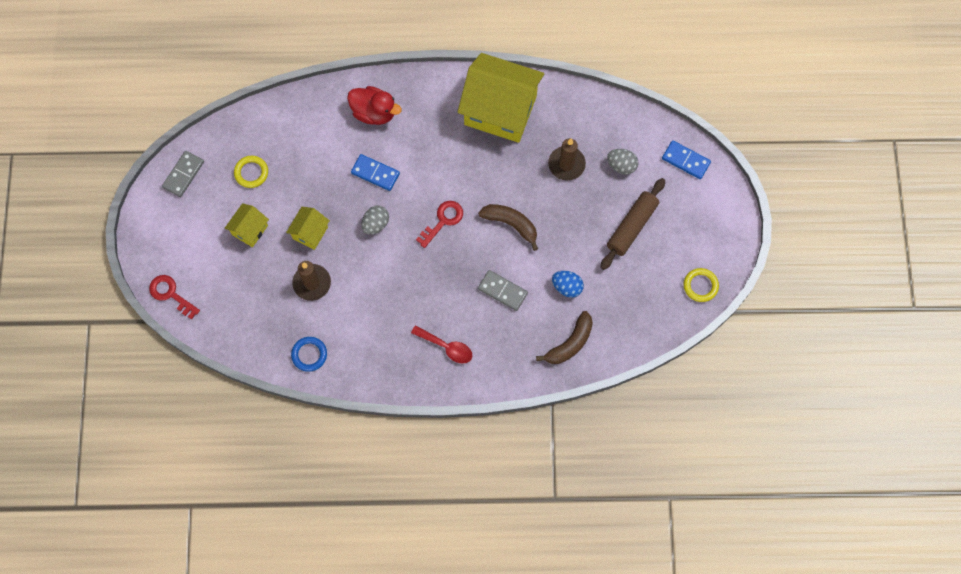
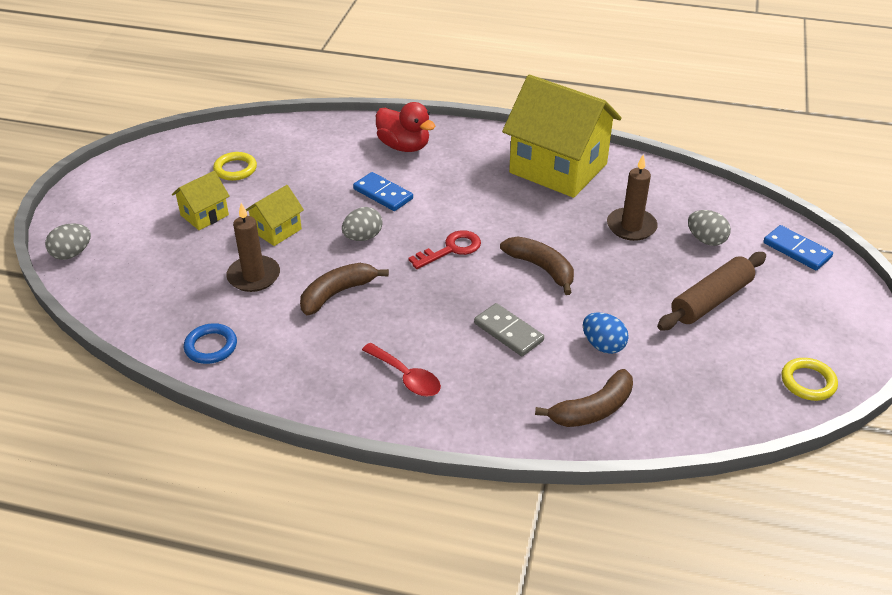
camera: 15 degrees right, 30 degrees down
(171, 294) = (72, 254): red key -> grey egg
(183, 174) = (157, 158): grey domino -> none
(376, 285) = (337, 293): none -> brown banana

